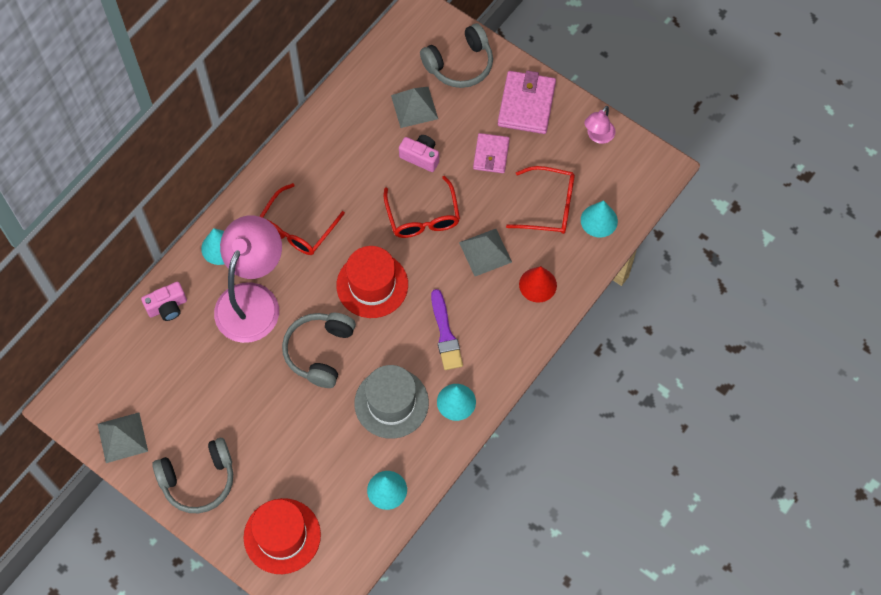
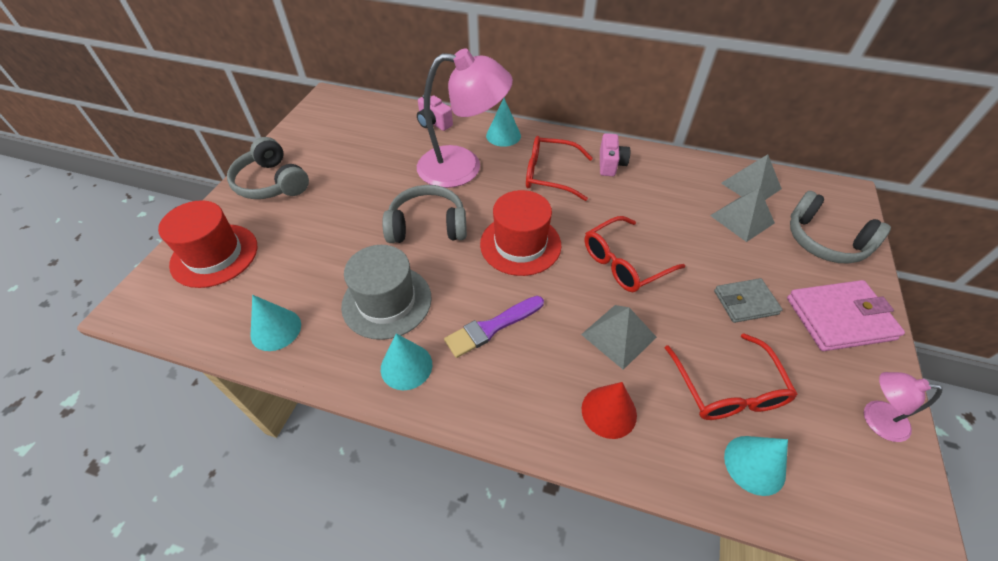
camera: 70 degrees right, 15 degrees down
(122, 437) = (307, 131): grey pyramid -> grey pyramid (751, 185)
(420, 157) = (691, 240): pink camera -> pink camera (610, 164)
(491, 155) = (745, 302): pink wallet -> grey wallet

